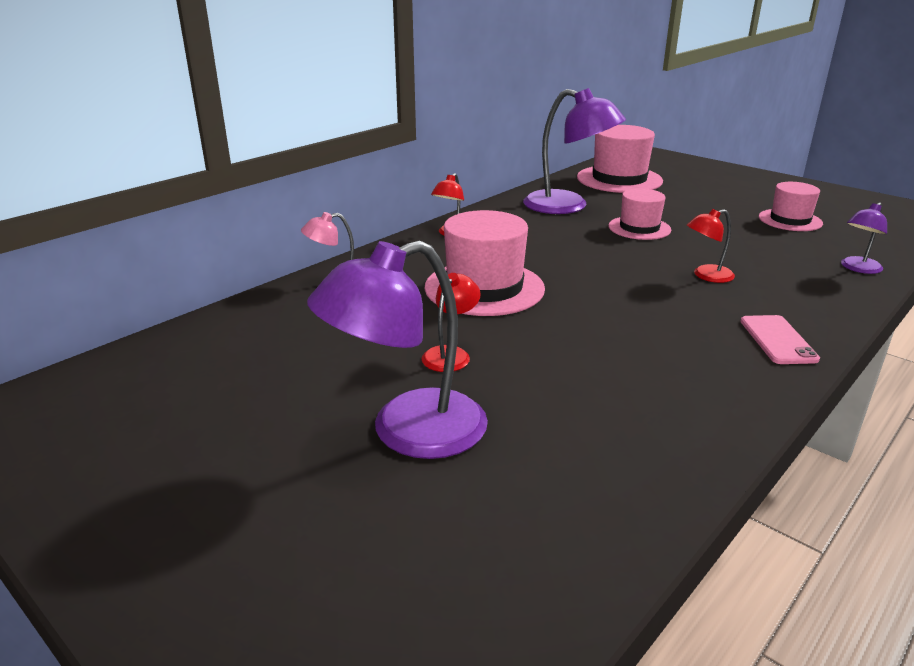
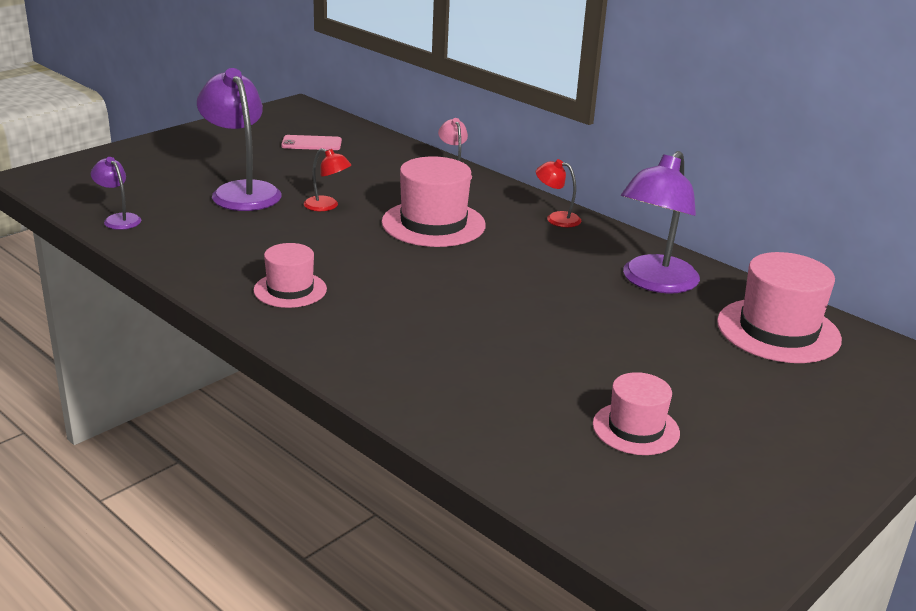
camera: 90 degrees right, 0 degrees up
(639, 228) = (587, 314): pink hat -> pink hat (290, 290)
(706, 276) = (452, 327): red lamp -> none
(777, 340) = (312, 332): pink phone -> pink phone (311, 143)
(858, 268) = (467, 430): purple lamp -> purple lamp (118, 219)

